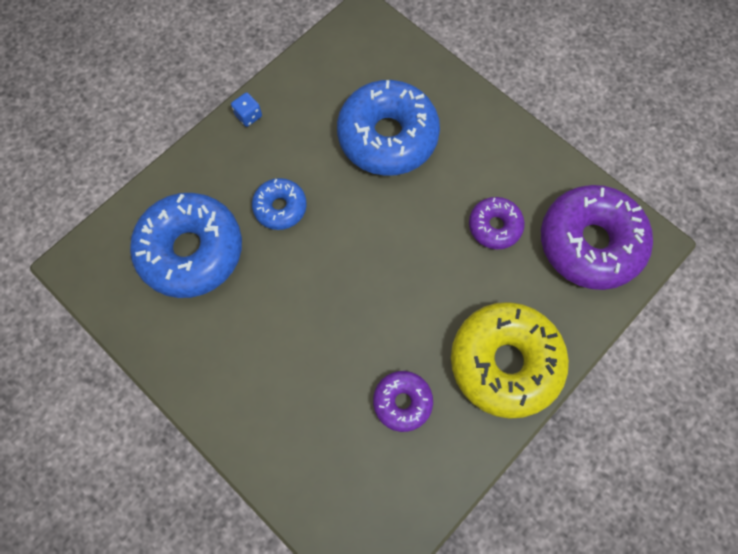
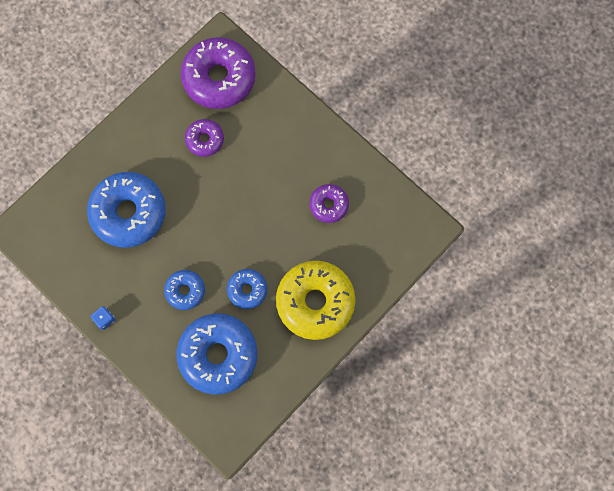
camera: 90 degrees left, 5 degrees up
(278, 286) = (247, 290): none -> blue donut
(505, 362) = (302, 139): yellow donut -> yellow donut (315, 302)

